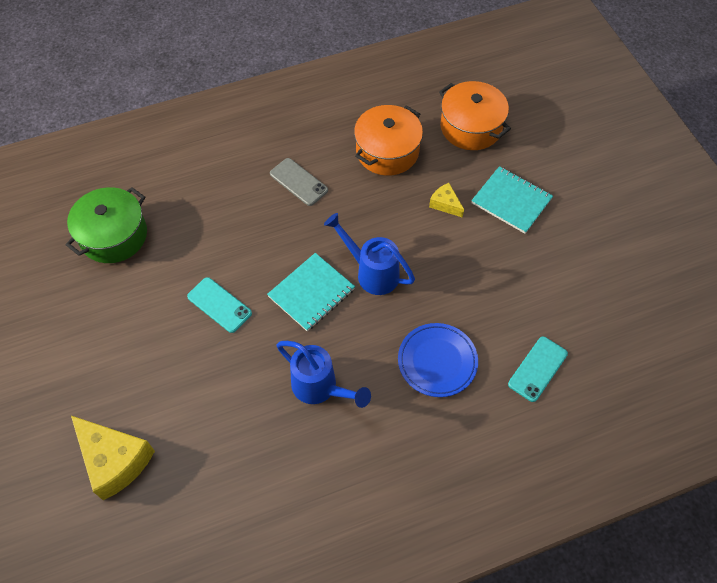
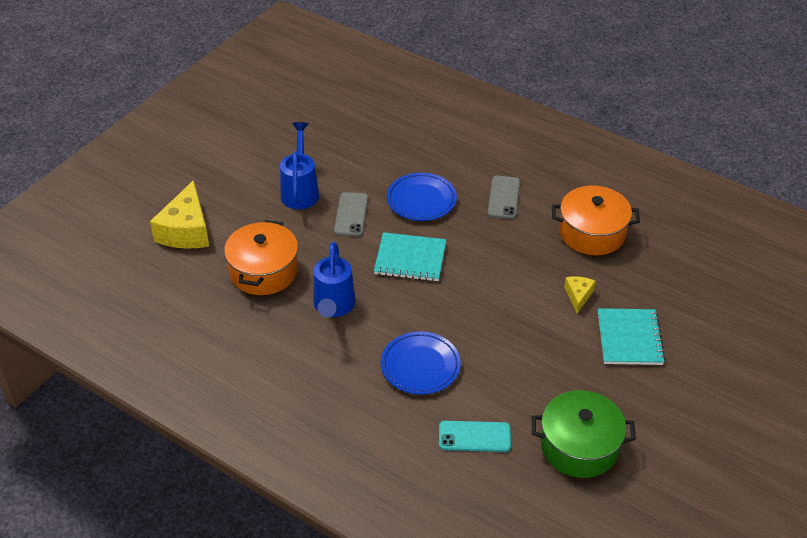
camera: 55 degrees right, 15 degrees down
(114, 235) = (354, 129): green pot -> green pot (579, 446)
(219, 305) = (351, 214): turquoise phone -> grey phone
(249, 241) = (421, 200): none -> blue plate
(371, 272) = (464, 284): blue watering can -> blue watering can (300, 190)
(471, 127) = (680, 273): orange pot -> orange pot (263, 271)

